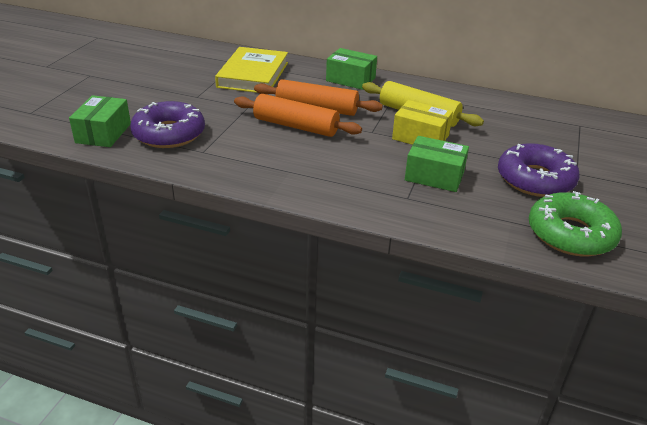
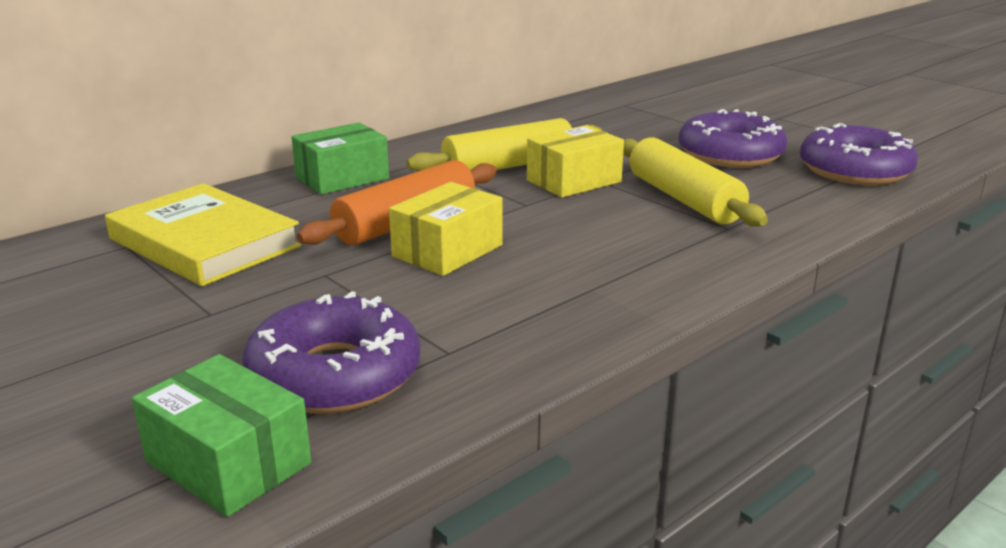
camera: 60 degrees left, 10 degrees down
(296, 126) = (447, 251): orange rolling pin -> yellow box
(434, 176) = (684, 199): green box -> yellow rolling pin
(570, 234) = (854, 170): green donut -> purple donut

